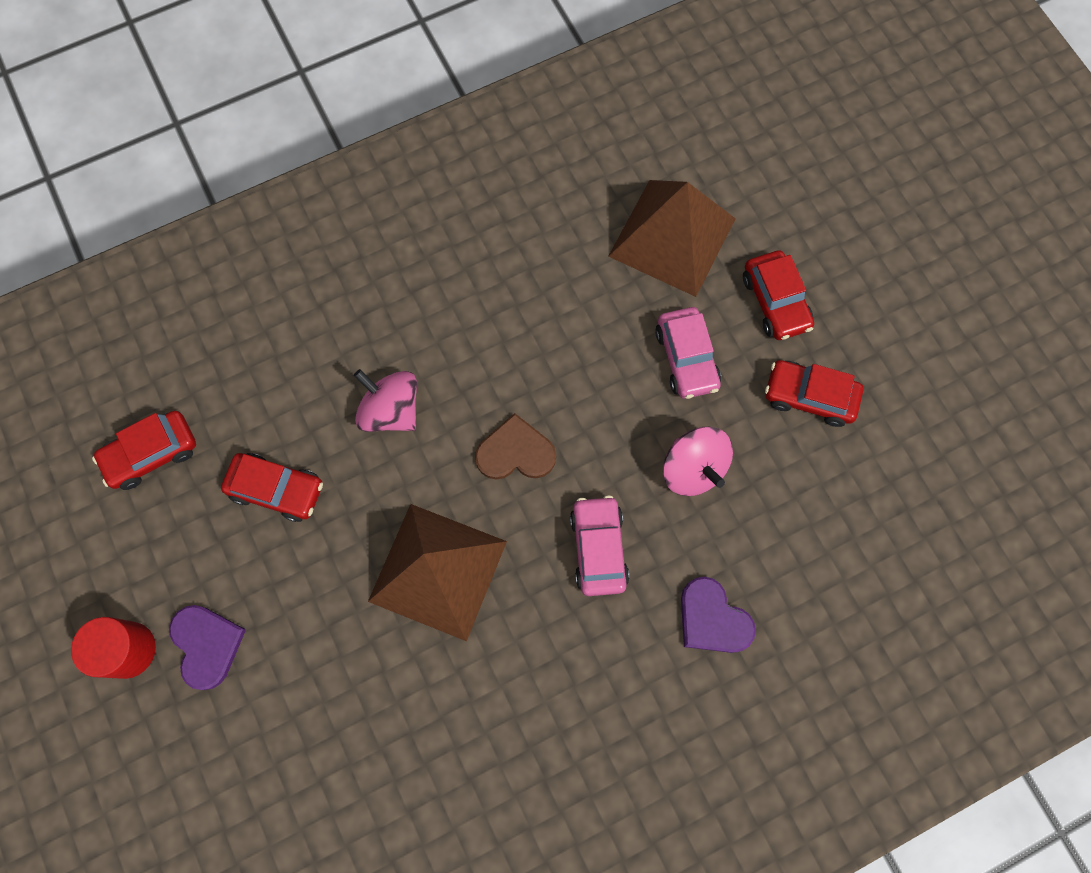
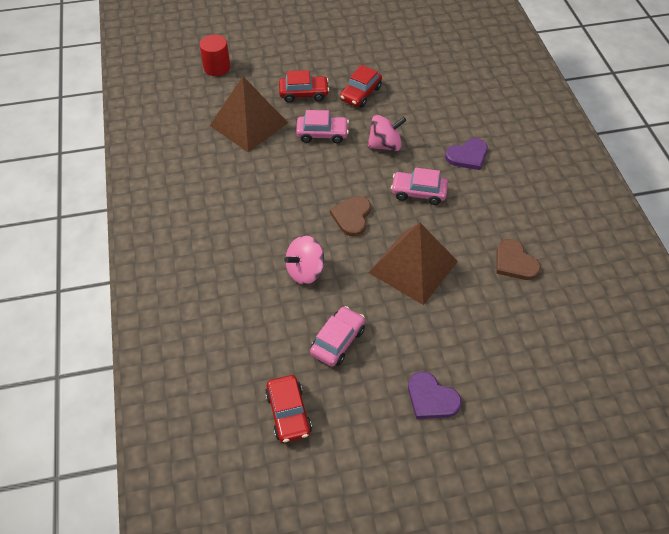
camera: 75 degrees left, 20 degrees down
(128, 650) = (424, 448): red cylinder -> red cylinder (217, 67)
(207, 645) = (431, 398): purple heart -> purple heart turned 135 degrees counterclockwise
(277, 489) = (338, 341): red car -> pink car
(487, 738) = (515, 262): none -> brown heart

